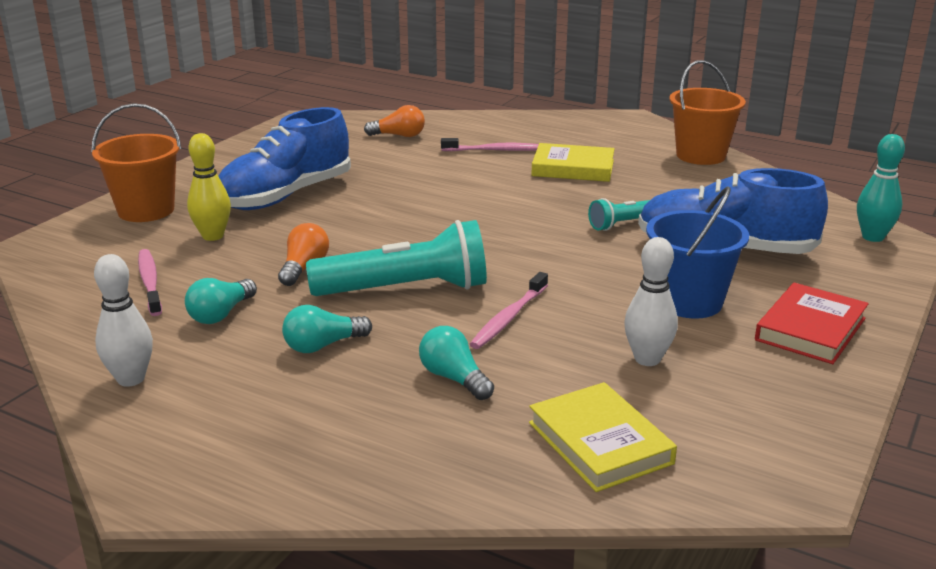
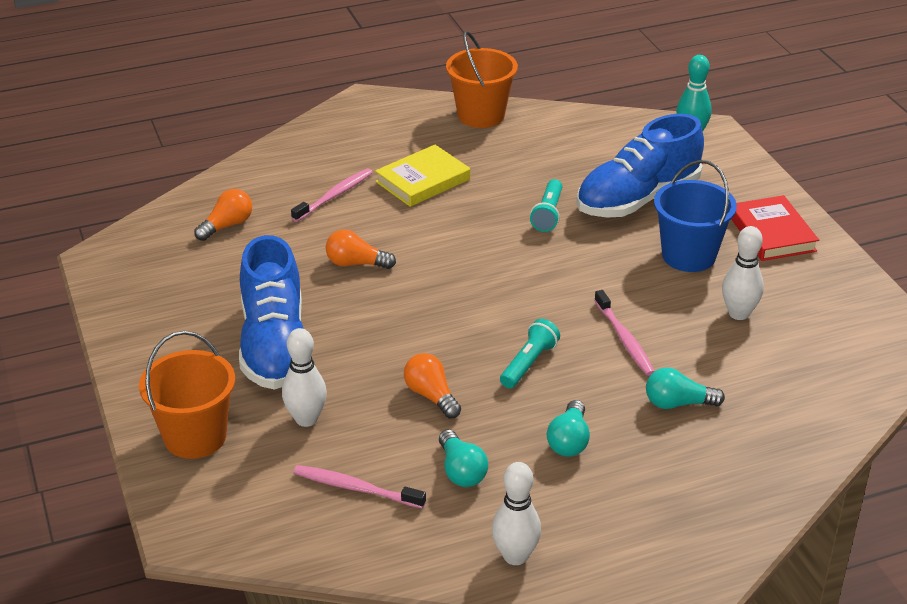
camera: 50 degrees left, 10 degrees up
(213, 236) = (306, 419): yellow bowling pin -> white bowling pin
(405, 289) = (528, 363): turquoise flashlight -> turquoise flashlight, size x0.52
(427, 185) = (356, 263): none -> orange light bulb
(600, 443) = (809, 384): yellow book -> none

